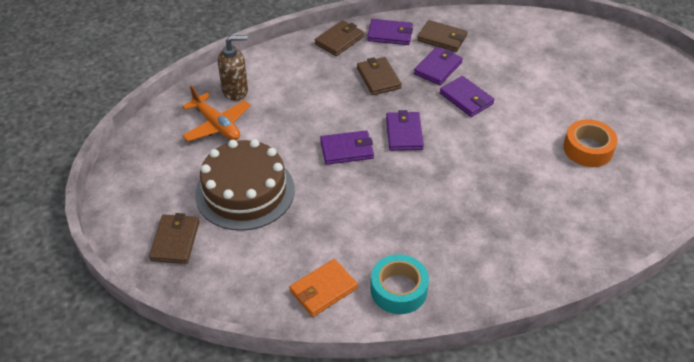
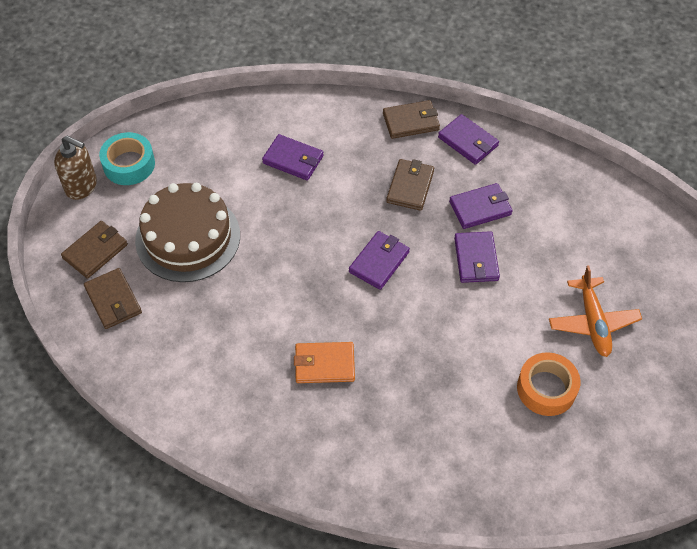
camera: 35 degrees right, 10 degrees up
(216, 125) = (220, 155): orange plane -> orange plane (592, 322)
(235, 91) = (266, 126): brown soap dispenser -> brown soap dispenser (81, 186)
(323, 290) = (171, 373): orange wallet -> orange wallet (324, 364)
(347, 150) = (311, 248): purple wallet -> purple wallet (293, 159)
(398, 290) = (232, 414): turquoise tape -> turquoise tape (129, 164)
(442, 38) = (517, 175): brown wallet -> brown wallet (113, 300)

